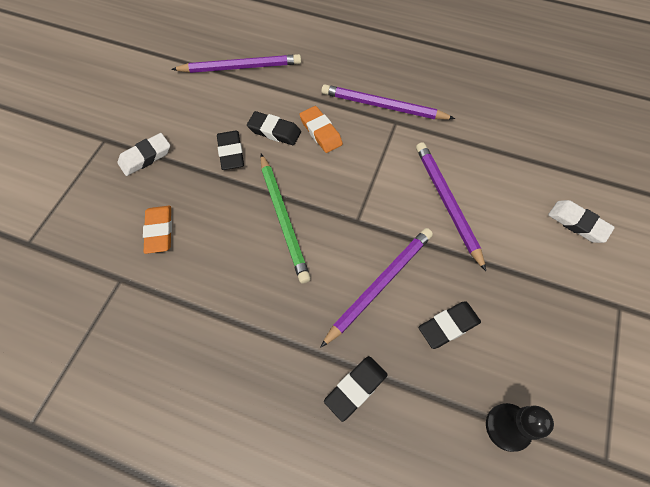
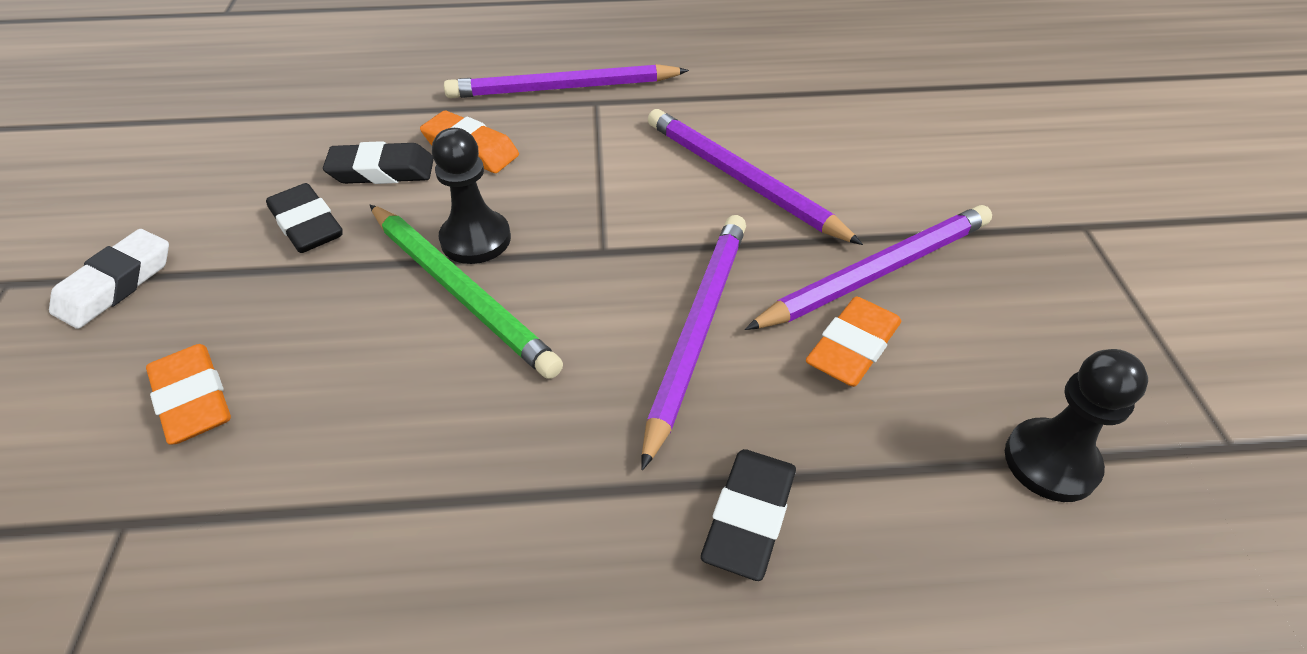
camera: 25 degrees left, 15 degrees down
(240, 67) = (275, 102): purple pencil -> purple pencil (876, 272)
(301, 190) = (475, 239): none -> black pawn
(448, 326) = (852, 347): black eraser -> orange eraser
(577, 223) = (951, 145): white eraser -> none

